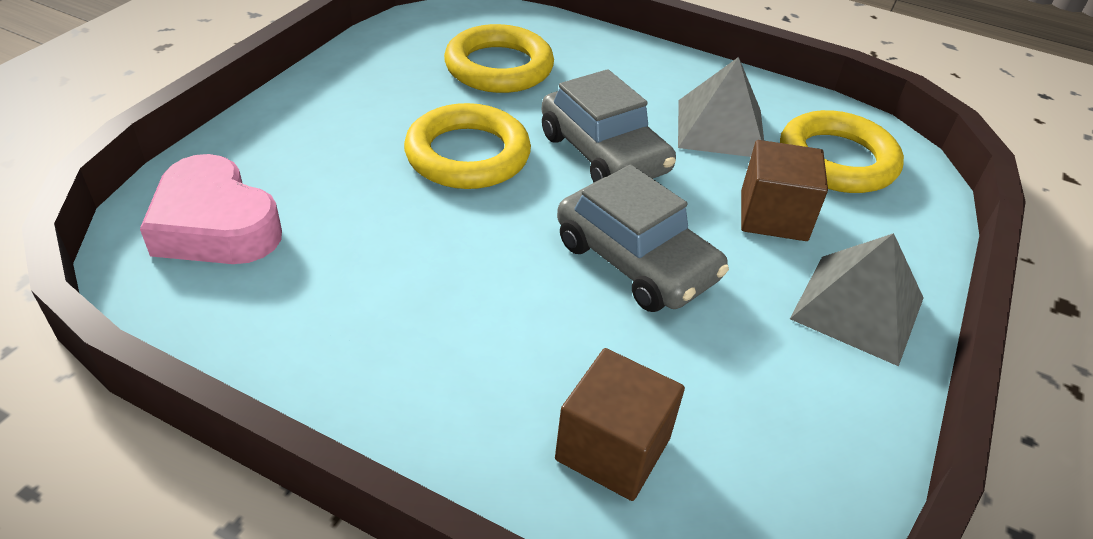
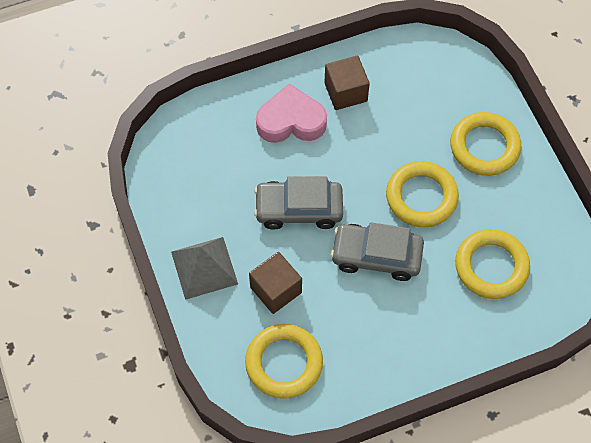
camera: 135 degrees right, 20 degrees up
(215, 225) = (443, 79): pink heart -> pink heart (291, 121)
(319, 135) = (484, 147): none -> yellow ring
(613, 449) = (228, 132): brown cube -> brown cube (345, 92)
(720, 128) = (352, 331): grey pyramid -> none

